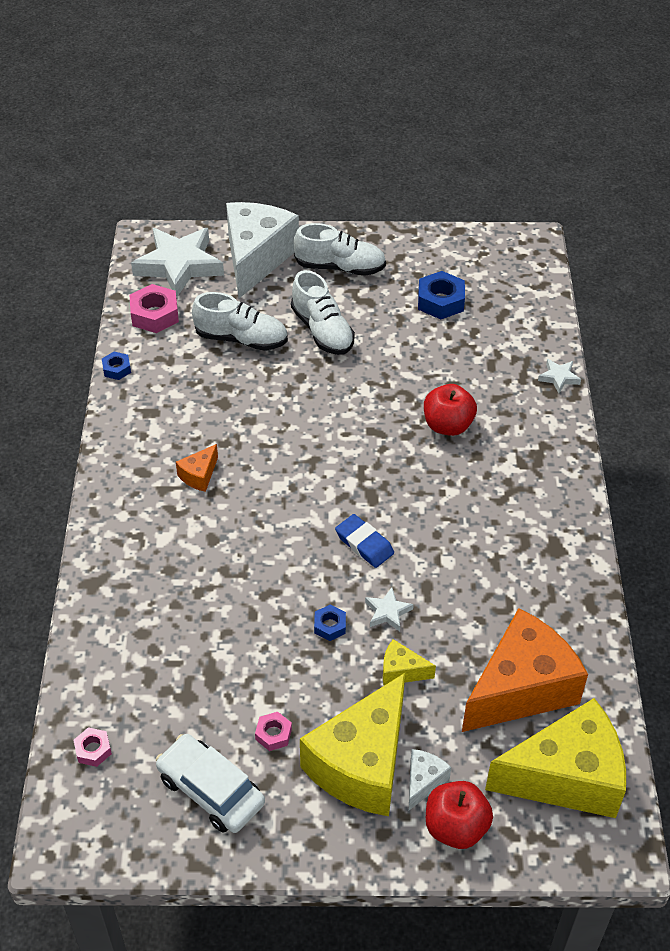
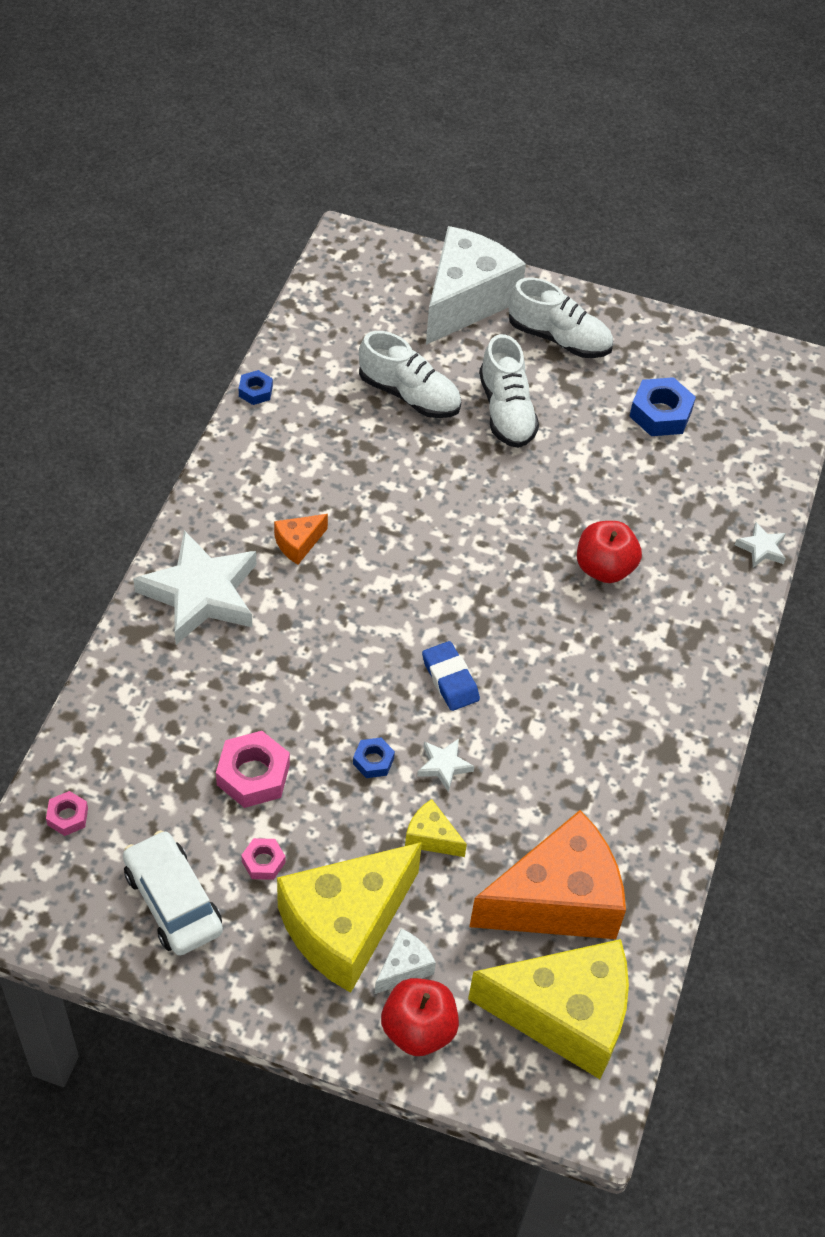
camera: 15 degrees right, 5 degrees up
(154, 314) = (323, 338): pink nut -> pink nut (253, 775)
(179, 265) = (373, 285): white star -> white star (200, 594)

